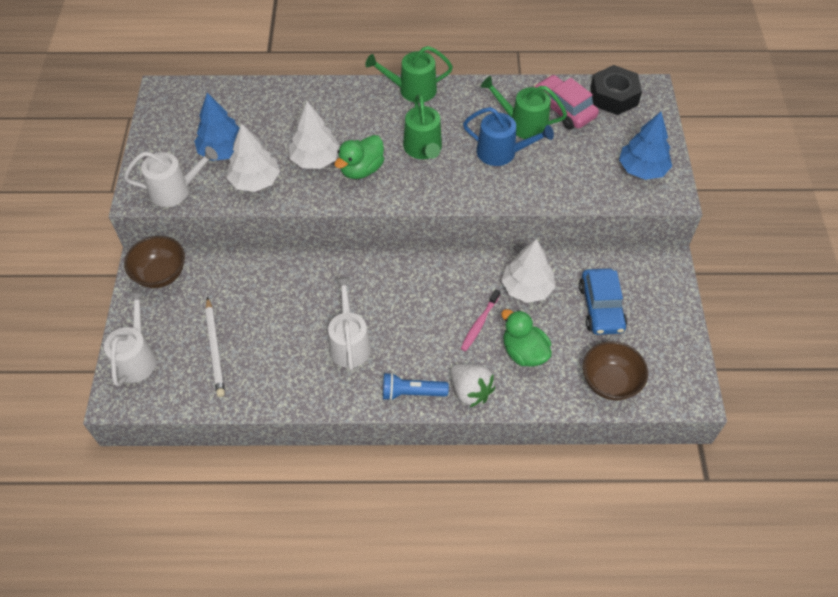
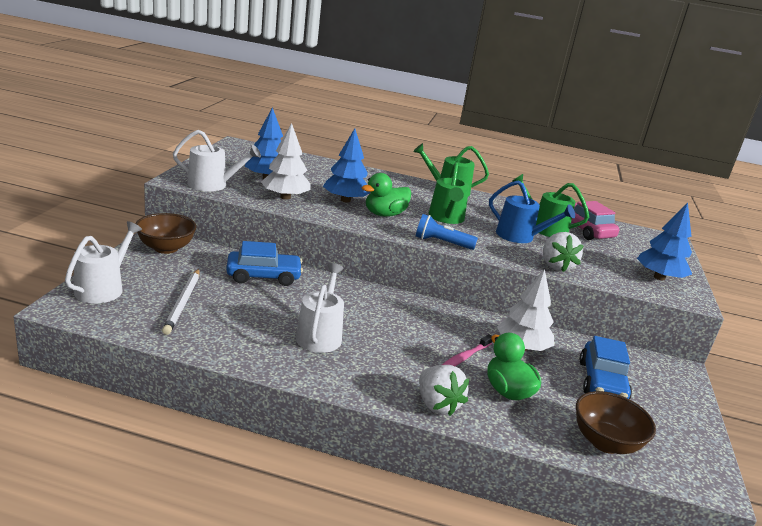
camera: 10 degrees right, 30 degrees down
(269, 280) = (263, 276): none -> blue car
(315, 159) = (345, 200): white tree -> blue tree
(411, 393) = (370, 387): blue flashlight -> blue flashlight (441, 243)
(543, 192) = (556, 266): none -> white strawberry
(613, 96) = (633, 234): black nut -> none

